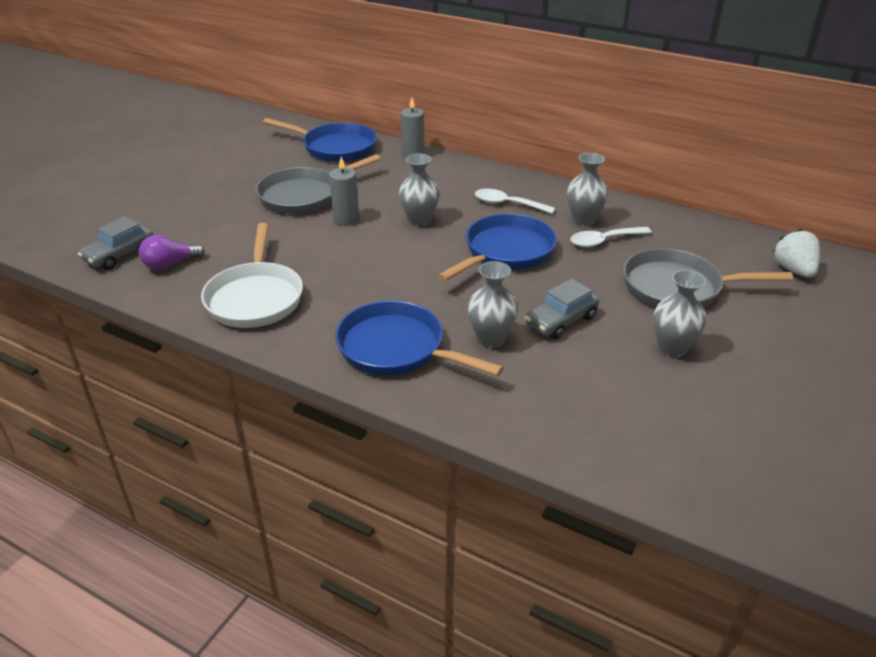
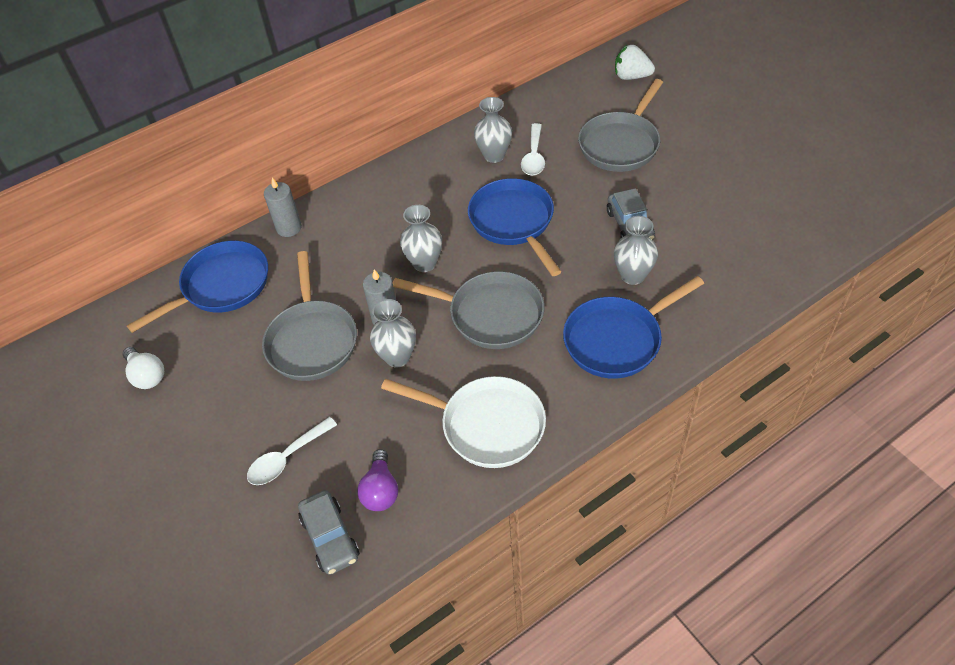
camera: 60 degrees left, 15 degrees up
(239, 147) = (147, 375): none -> white light bulb
(382, 268) = (490, 314): none -> grey pan
(507, 204) = (436, 193): white spoon -> white spoon (287, 458)
(672, 348) = (691, 179): grey vase -> grey vase (397, 357)

